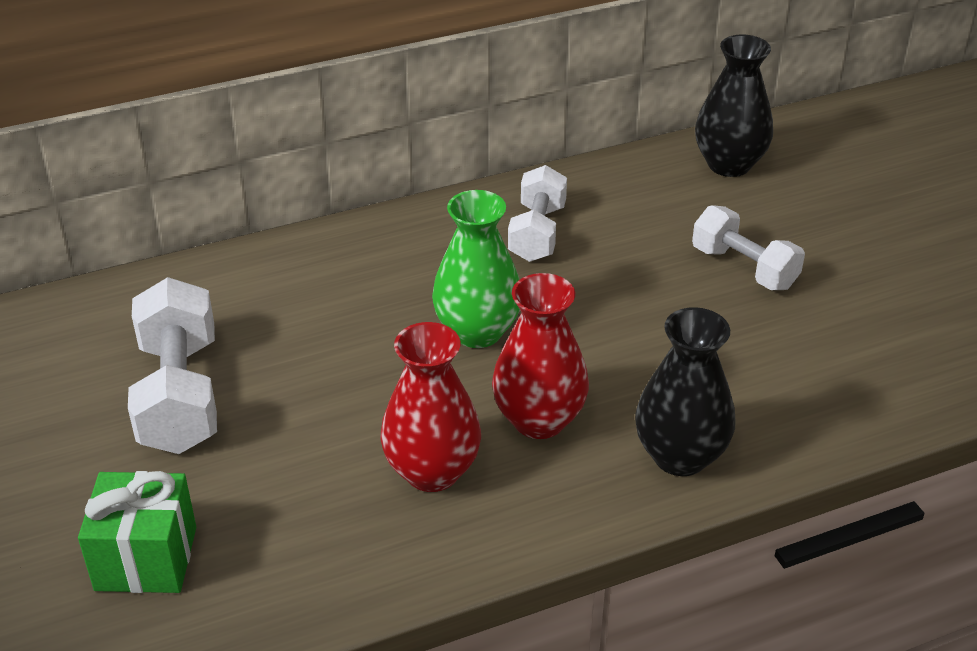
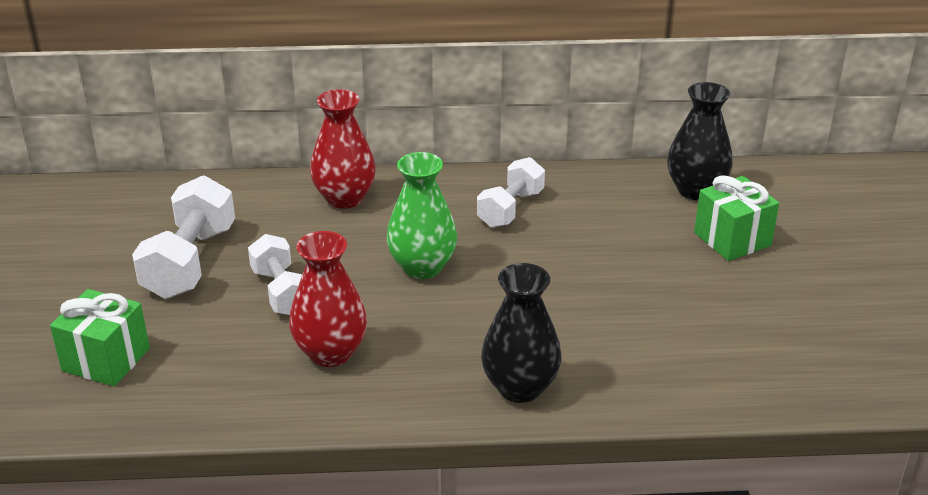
camera: 20 degrees right, 5 degrees down
(539, 420) = (429, 337): red vase -> red vase (344, 198)
(744, 268) = (658, 267): white dumbbell -> white dumbbell (281, 292)
(802, 215) = (732, 239): none -> green gift

